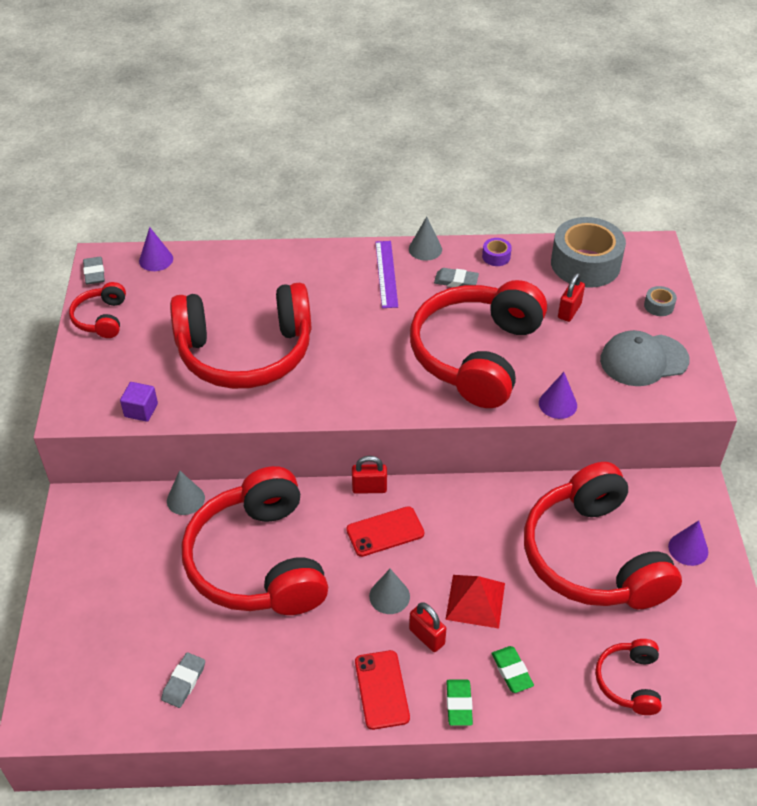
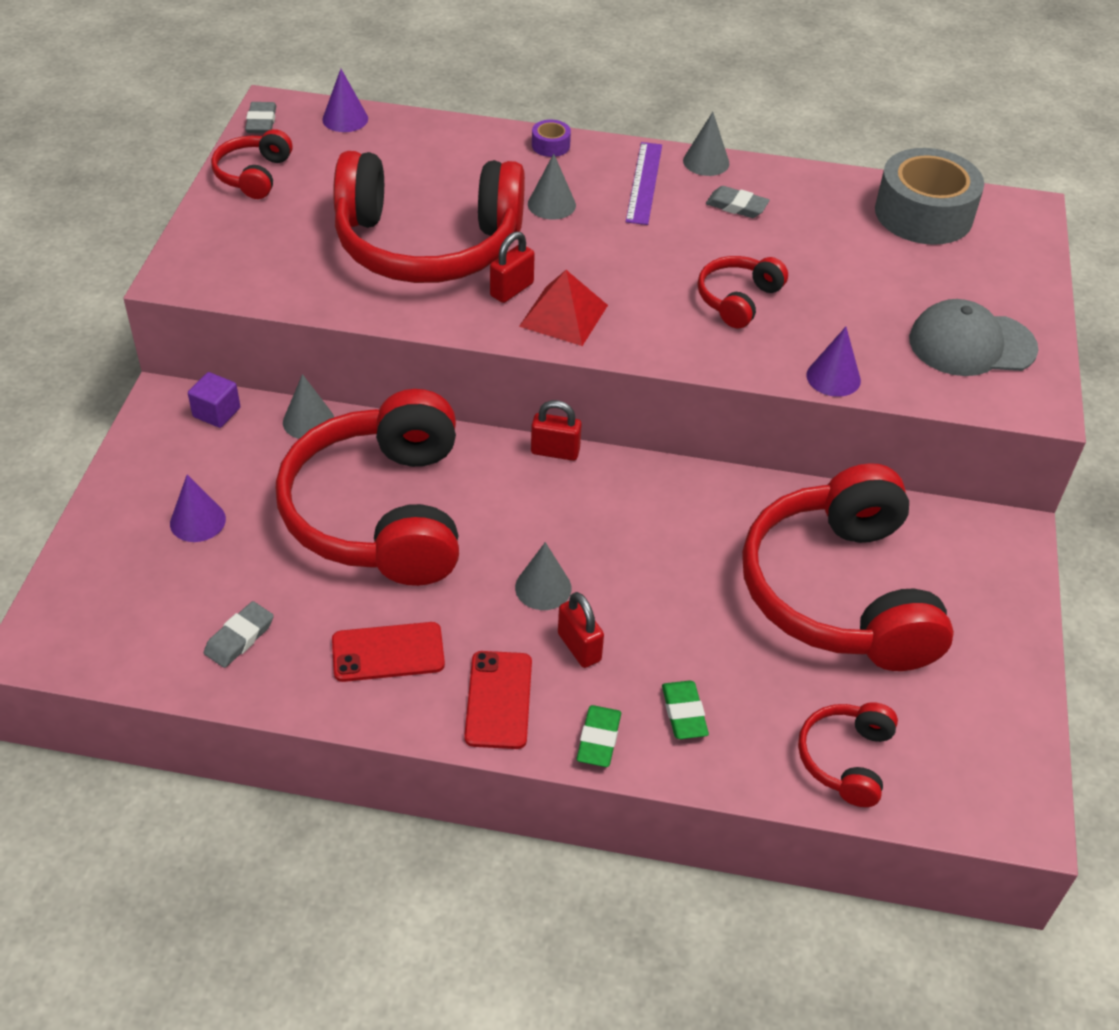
camera: 10 degrees right, 0 degrees up
(141, 410) = (270, 289): purple cube -> purple cube (216, 412)
(325, 303) = (551, 204): none -> grey cone
(385, 532) = (560, 508): red phone -> red phone (388, 652)
(475, 601) = (659, 616): red pyramid -> red pyramid (563, 315)
(476, 355) = (738, 299): red headphones -> red headphones, size x0.45
(496, 256) = (801, 186): purple tape -> purple tape (550, 145)
(569, 311) = (883, 267): red padlock -> red padlock (511, 290)
(659, 306) = (1013, 281): grey tape -> none
(688, 549) = (978, 608): purple cone -> purple cone (197, 521)

